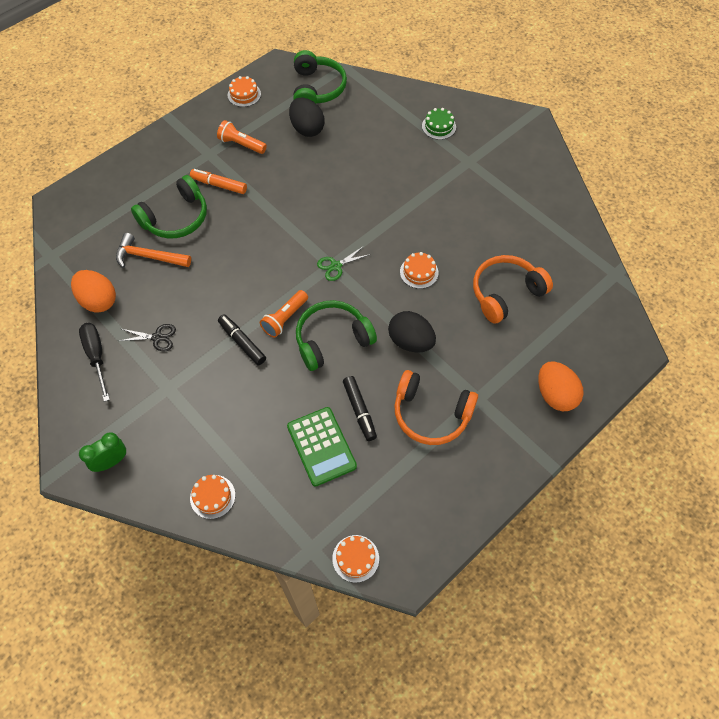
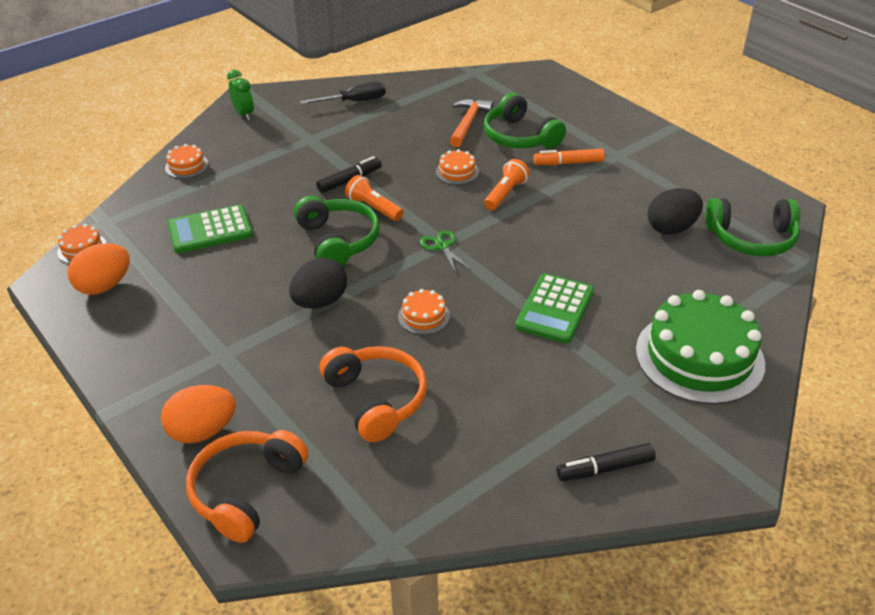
camera: 95 degrees right, 20 degrees down
(98, 300) = (417, 99): orange egg -> orange egg (104, 286)
(157, 337) = (368, 131): black scissors -> none
(219, 185) = (568, 163): orange marker -> orange marker turned 120 degrees counterclockwise
(241, 144) = (635, 177): orange flashlight -> orange flashlight (505, 194)
(244, 94) = (724, 178): orange cake -> orange cake (457, 172)
(359, 410) = (242, 257): black marker -> black marker (605, 469)
(402, 196) = (555, 309): none -> green calculator
(431, 414) = (217, 312): orange headphones -> orange headphones (246, 490)
(438, 126) = (699, 357): green cake -> green cake, size x2.30

